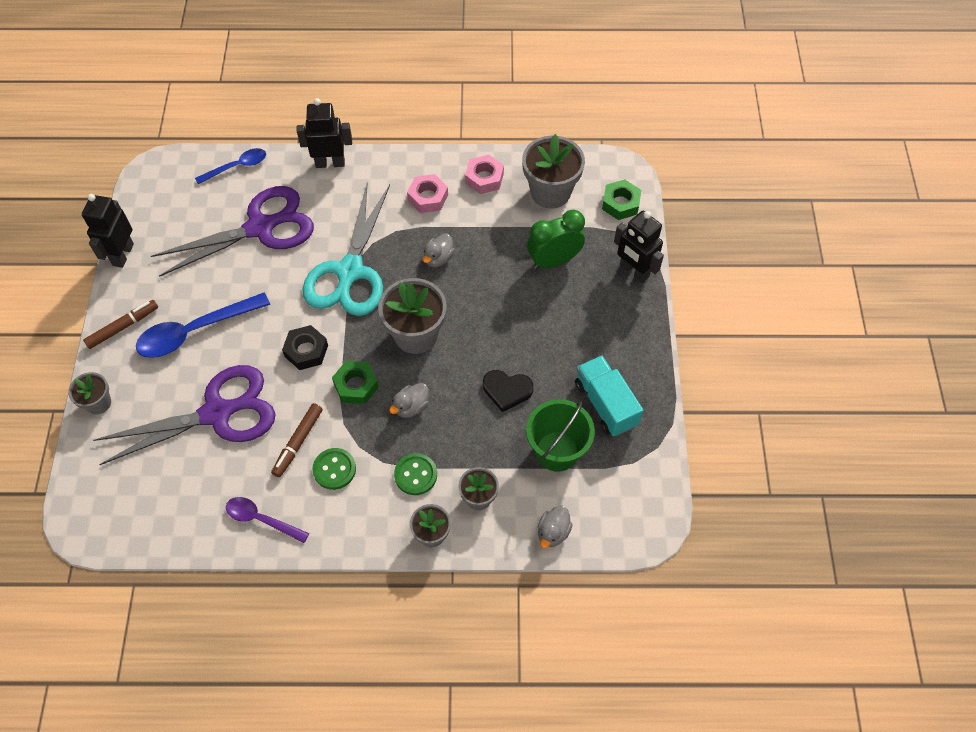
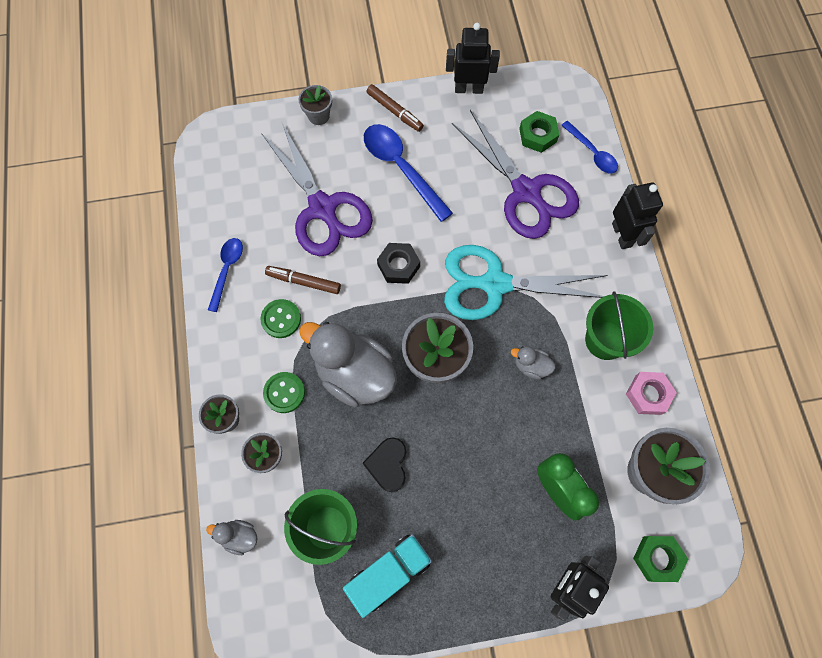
camera: 80 degrees right, 10 degrees up
(261, 519) = (227, 270): purple spoon -> blue spoon
(356, 385) = (369, 318): green nut -> green nut (537, 135)
(411, 407) = (355, 374): grey duck -> grey duck, size x2.25
(428, 197) = (605, 340): pink nut -> green bucket

